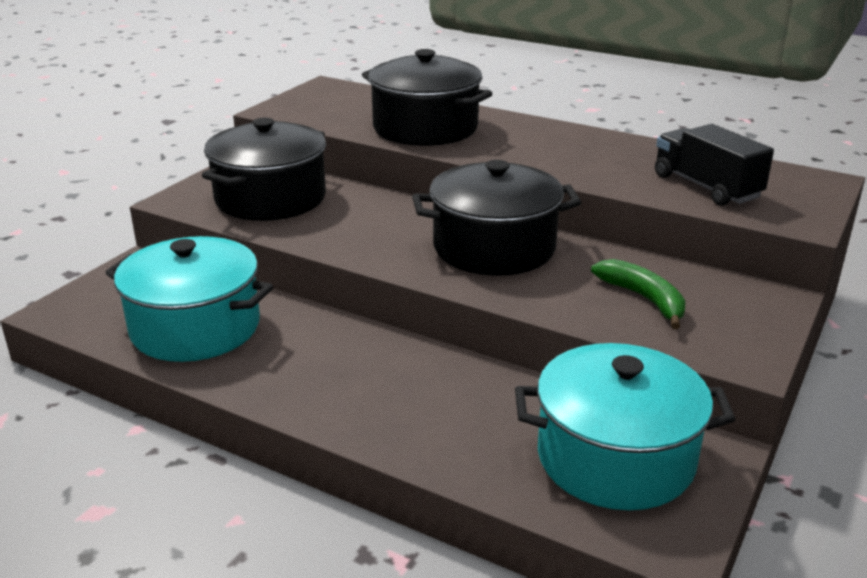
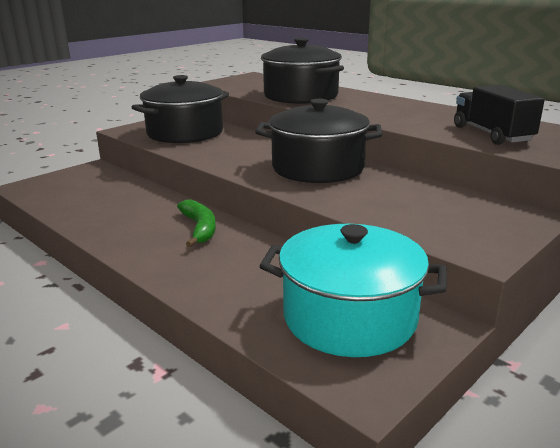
camera: 15 degrees right, 5 degrees down
(195, 327) = (100, 203): turquoise pot -> none
(644, 299) = (415, 206): green banana -> green banana (200, 228)

